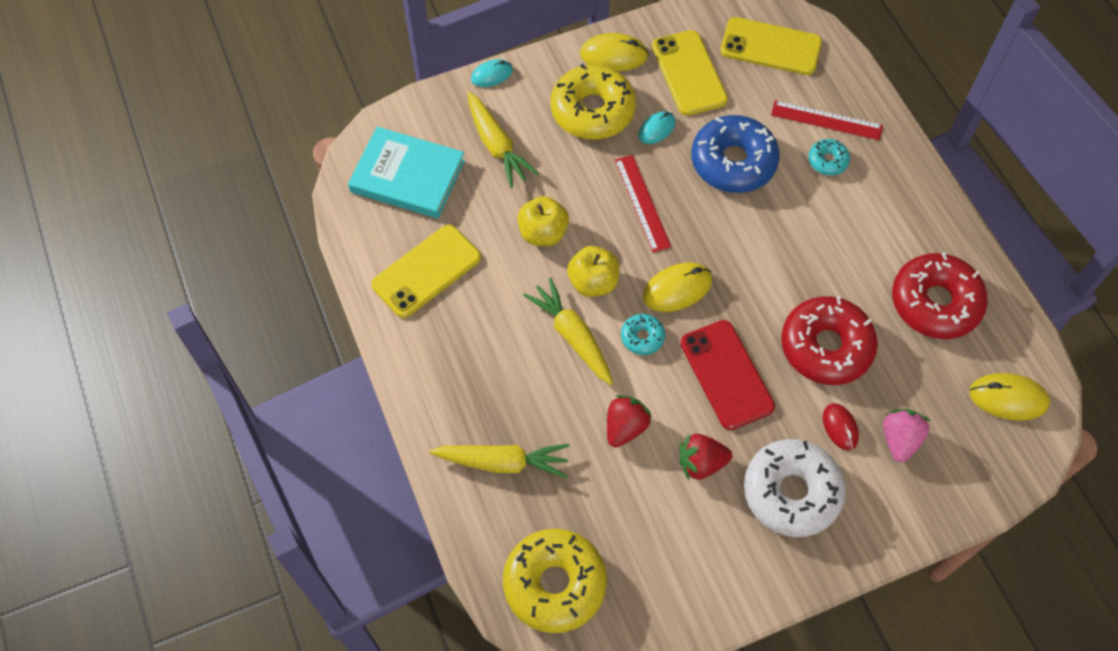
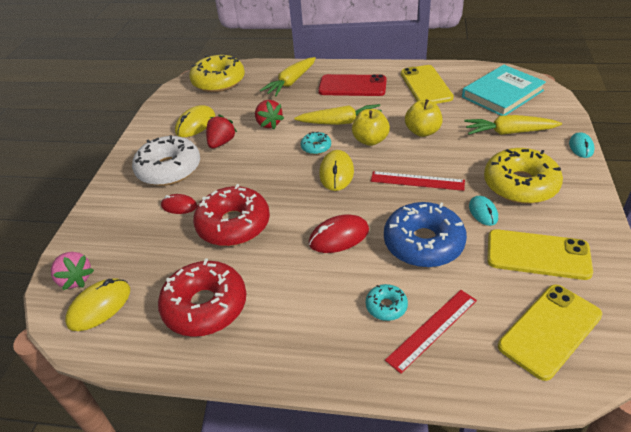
camera: 125 degrees right, 20 degrees down
(614, 55) = (579, 215): yellow mouse -> yellow mouse (195, 124)
(726, 375) = (260, 171): red phone -> red phone (352, 86)
(773, 236) = (339, 236): none -> red mouse
(899, 439) = (142, 230): pink strawberry -> pink strawberry (75, 279)

